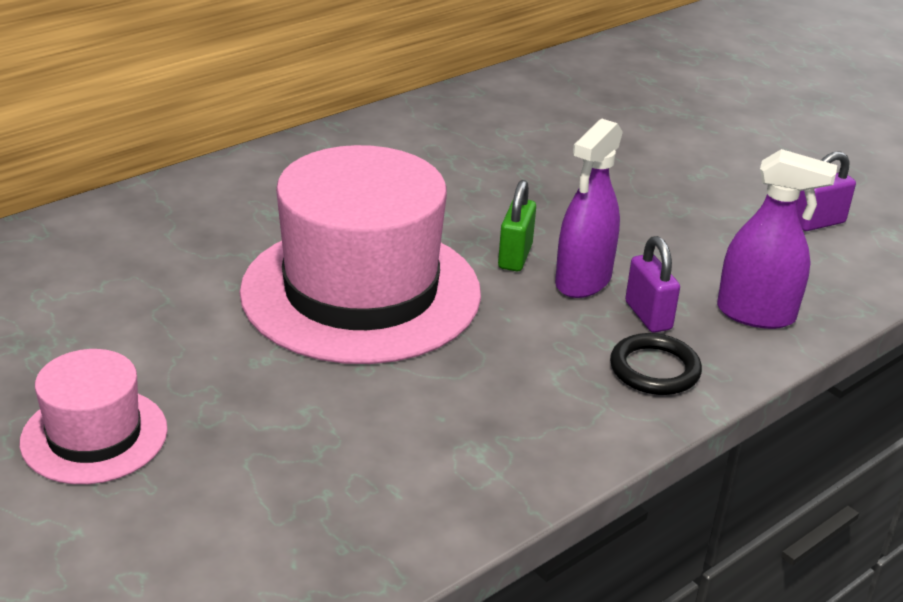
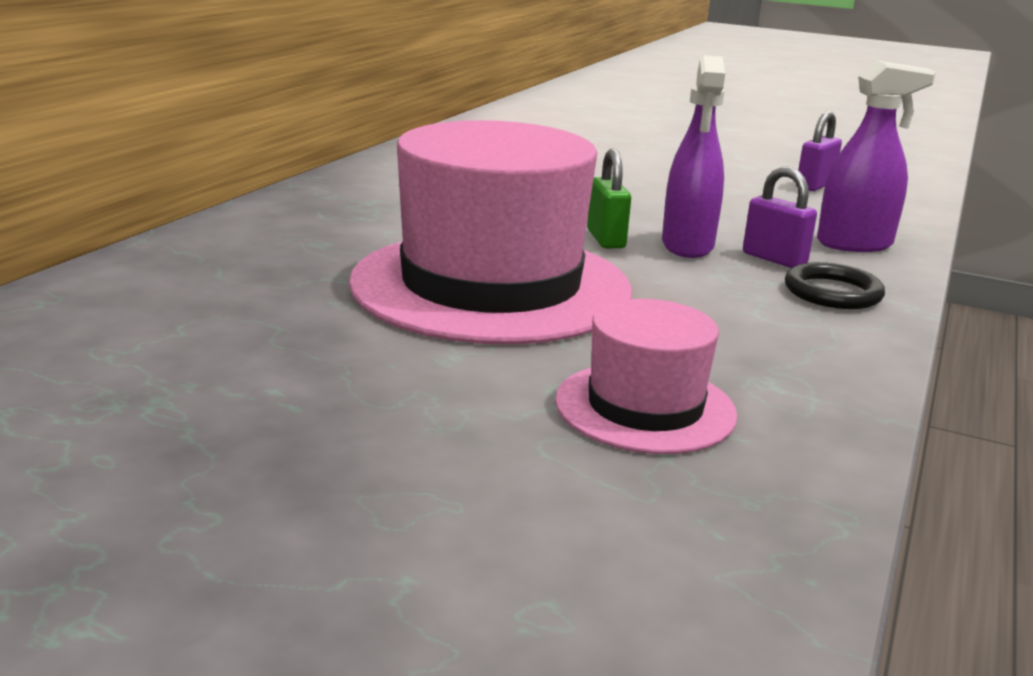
camera: 25 degrees left, 10 degrees down
(94, 436) = (320, 469): pink hat -> pink hat (645, 407)

